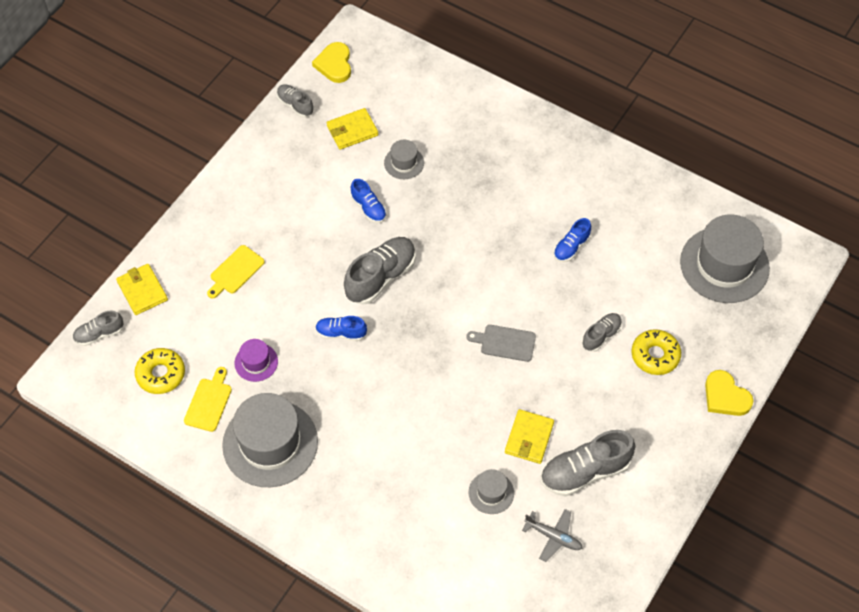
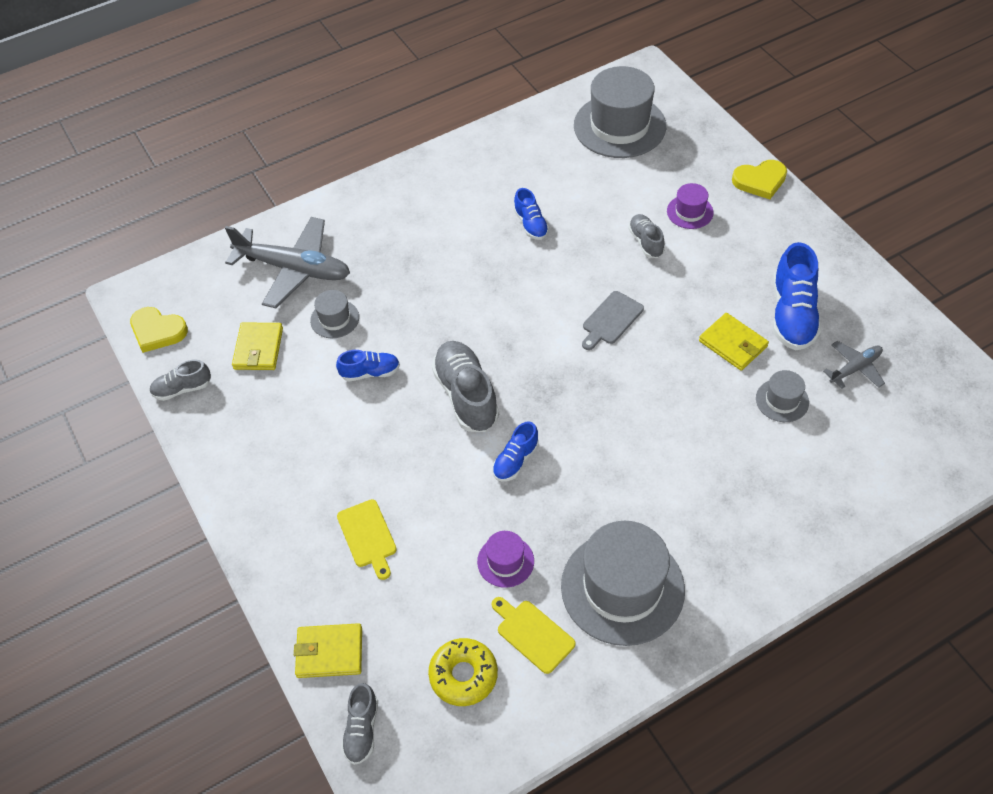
camera: 60 degrees left, 5 degrees down
(435, 115) = (294, 269): none -> grey plane
(585, 472) = (792, 315): grey shoe -> blue shoe
(655, 355) = (690, 212): yellow donut -> purple hat

